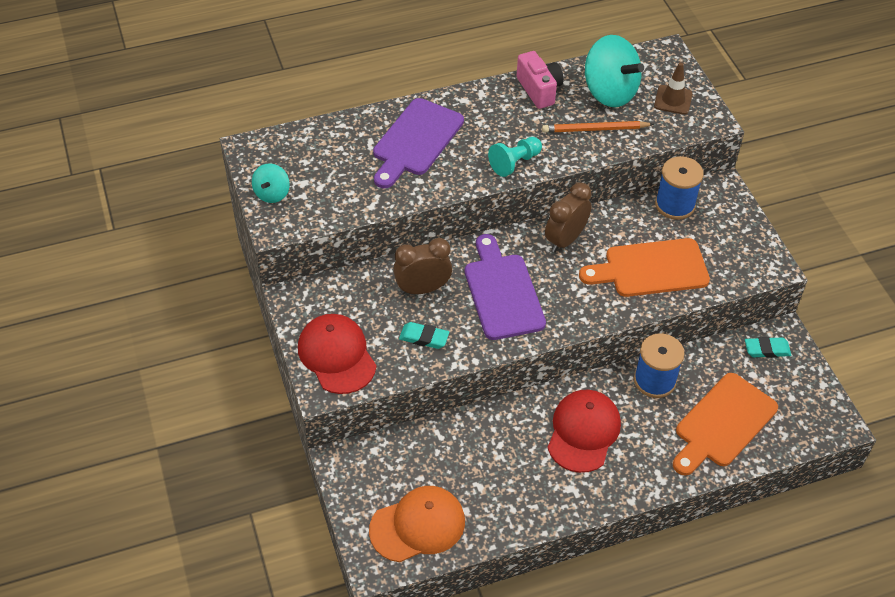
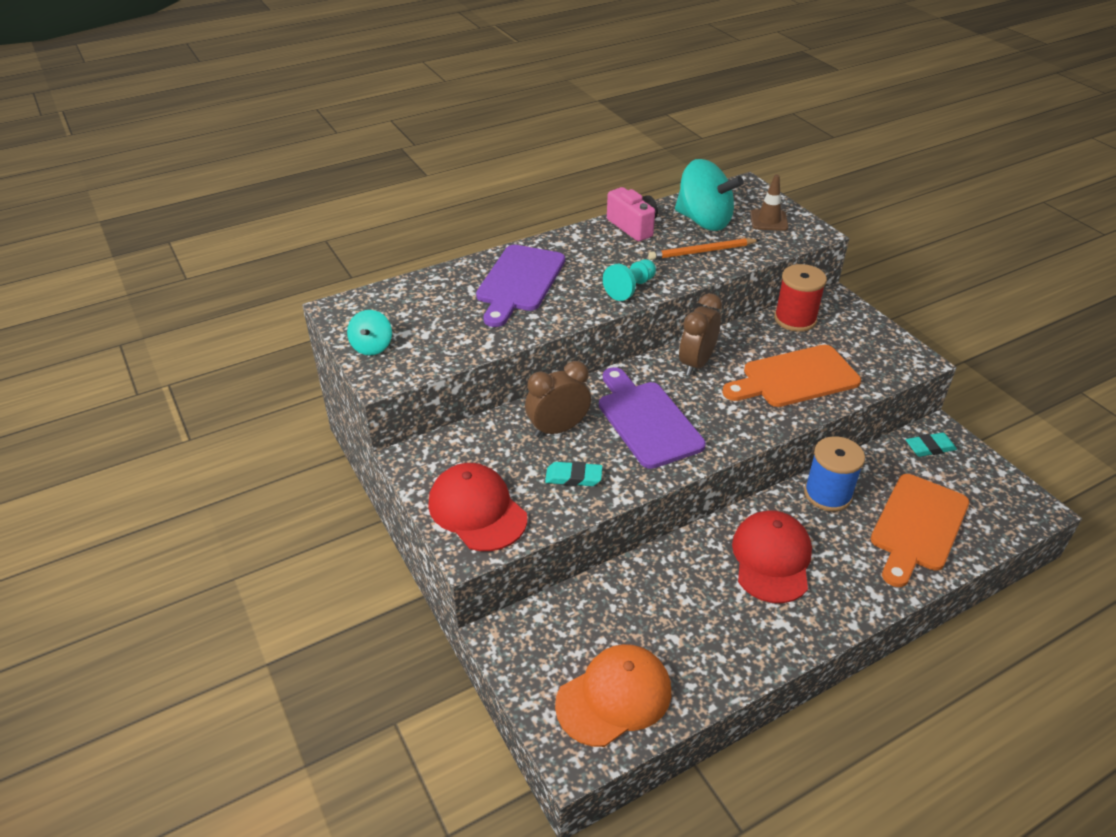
camera: 10 degrees left, 10 degrees down
(675, 205) = (795, 319): blue spool -> red spool

